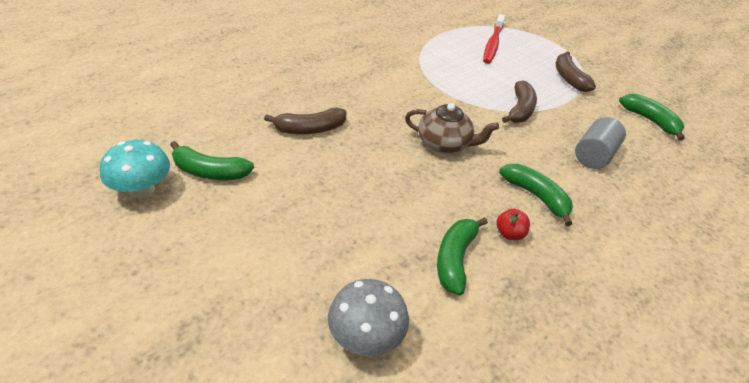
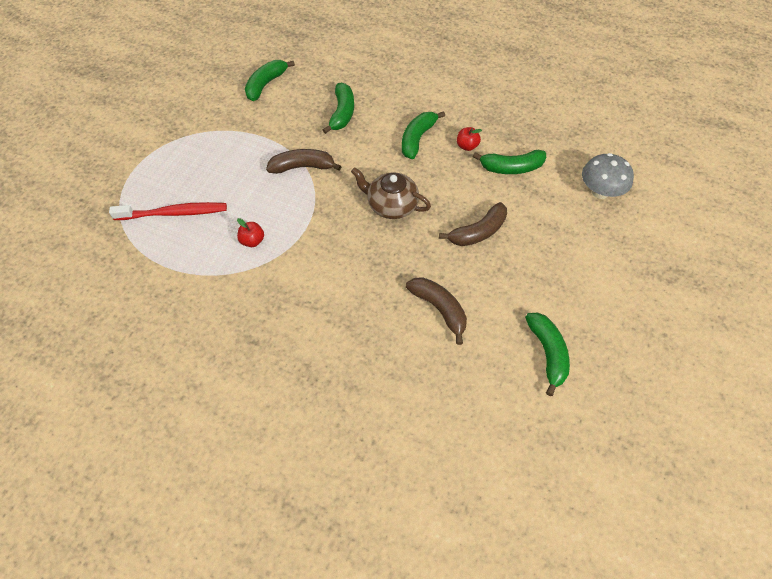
camera: 110 degrees left, 15 degrees up
(142, 190) = (603, 388): turquoise mushroom -> none
(445, 66) = (252, 241): none -> red apple
(445, 144) = (391, 205): brown teapot -> brown teapot turned 60 degrees counterclockwise
(569, 78) = (219, 141): brown banana -> brown banana (478, 232)
(594, 155) = (342, 113): grey cylinder -> green banana

